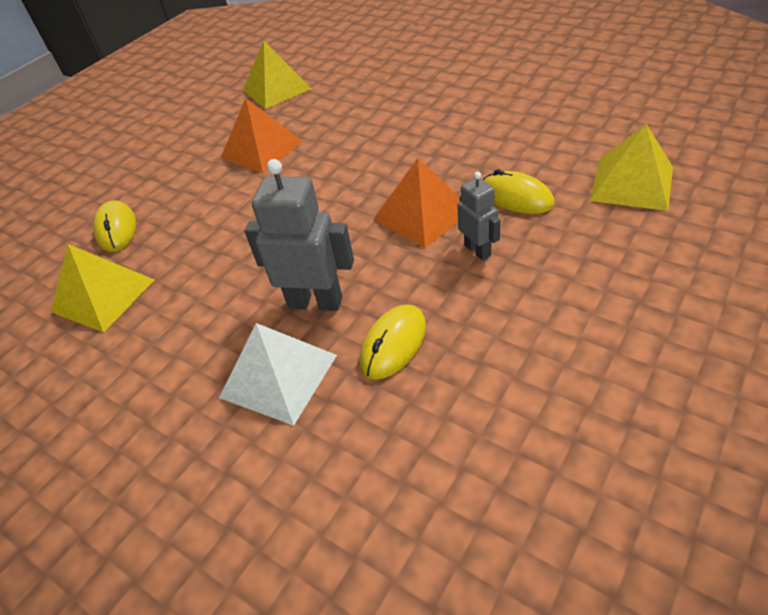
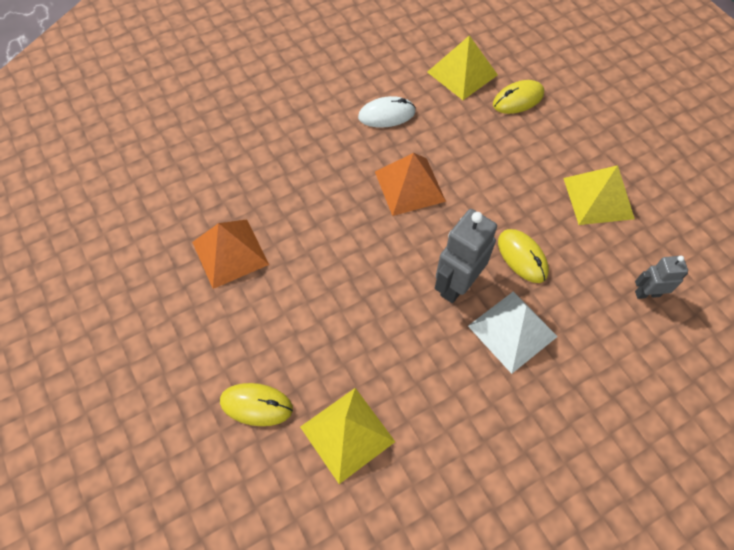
camera: 70 degrees left, 15 degrees up
(276, 89) = (133, 206): yellow pyramid -> yellow pyramid (598, 198)
(478, 250) = (468, 176): grey robot -> grey robot (647, 293)
(504, 160) = (386, 115): none -> white mouse
(516, 197) = (431, 130): yellow mouse -> yellow mouse (518, 99)

